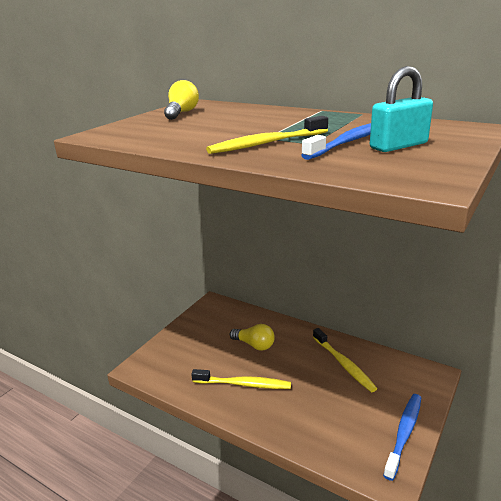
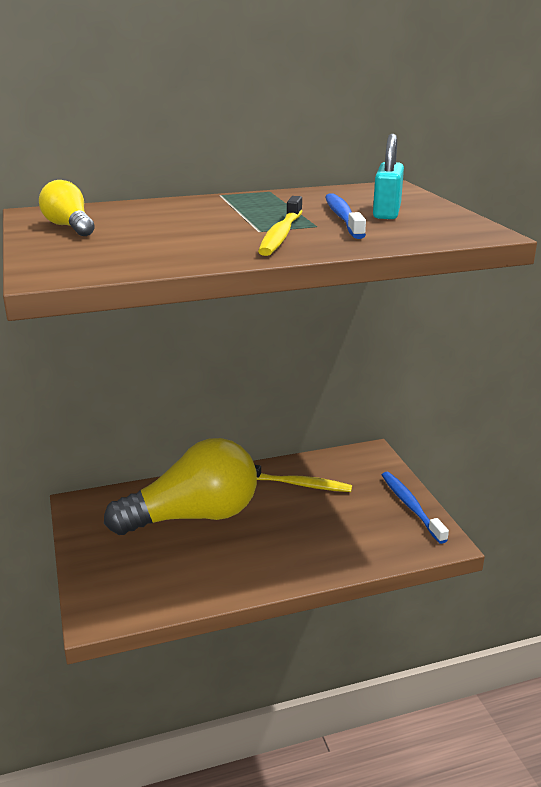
camera: 50 degrees left, 0 degrees up
(243, 384) = (238, 555): yellow toothbrush -> none
(254, 345) = (193, 516): yellow light bulb -> yellow light bulb, size x2.31

